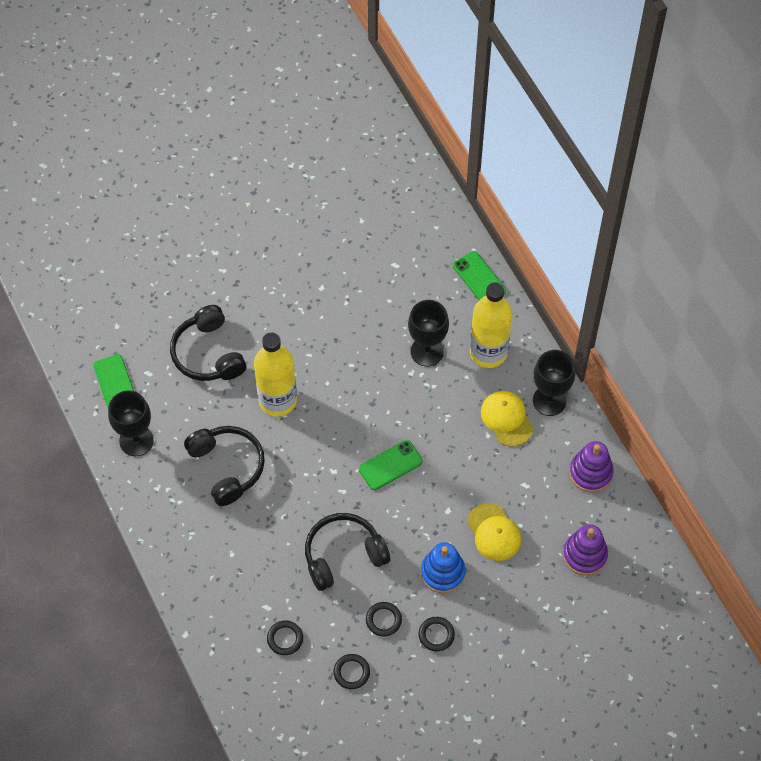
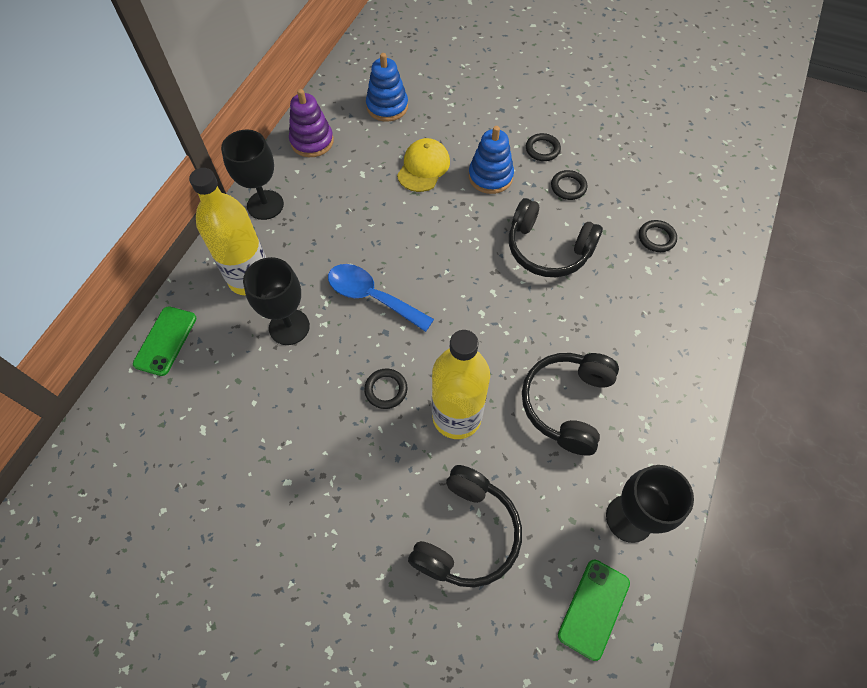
camera: 130 degrees left, 0 degrees up
(351, 672) = (628, 179): black ring -> black ring (386, 390)
(390, 465) = (433, 274): green phone -> none
(407, 414) = (372, 296): none -> blue spoon
(506, 419) = (310, 222): yellow cap -> none
(585, 555) = (387, 106): purple stacking toy -> blue stacking toy

